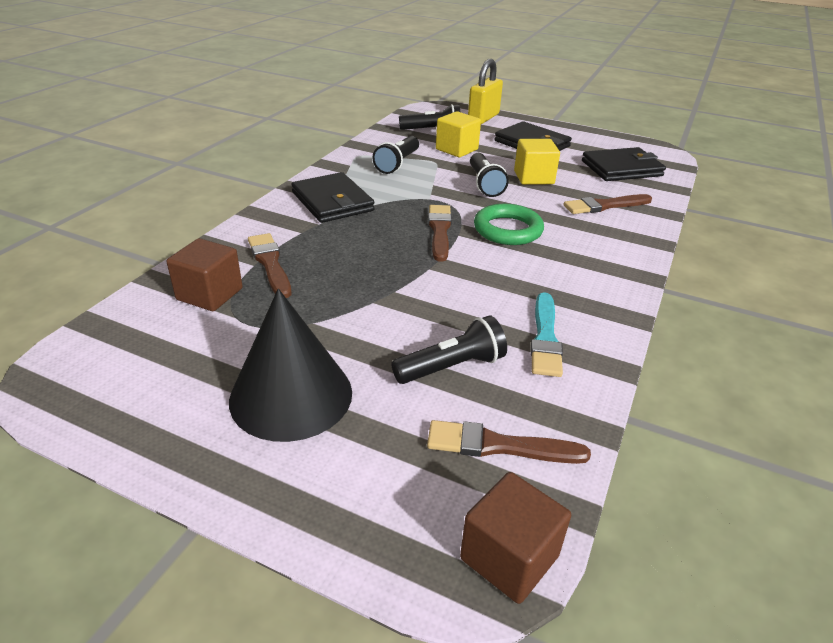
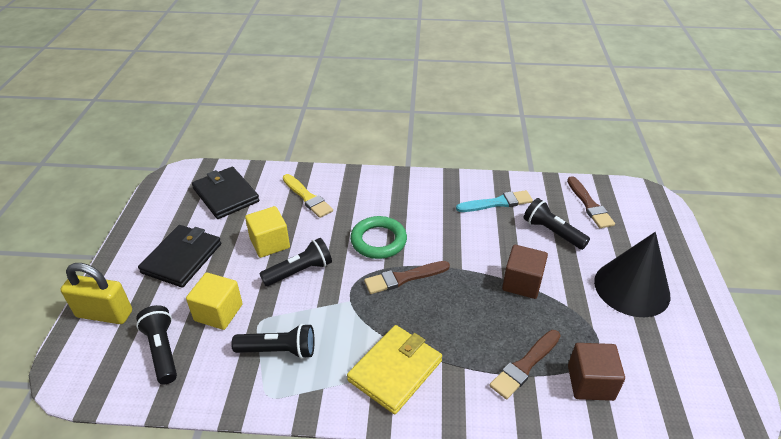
camera: 110 degrees left, 5 degrees up
(332, 201) = (395, 370): black wallet -> yellow wallet
(509, 557) = (639, 192): brown cube -> brown cube (522, 283)
(604, 206) = (307, 197): brown brush -> yellow brush

